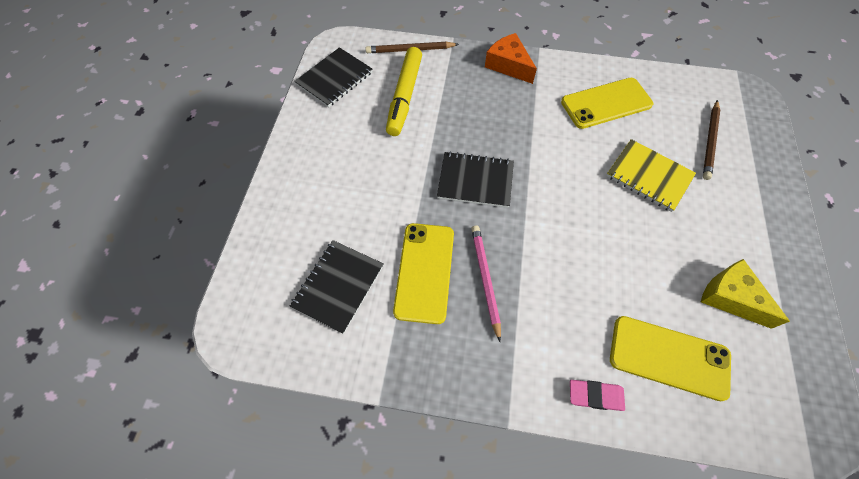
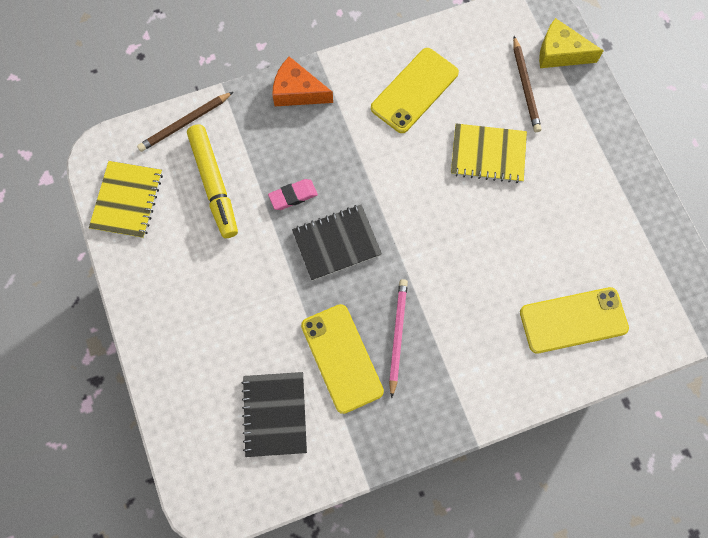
camera: 30 degrees left, 10 degrees up
(334, 79) = (127, 200): black notebook -> yellow notebook
(485, 280) = (397, 336): pink pencil -> pink pencil turned 45 degrees clockwise
(595, 396) = (532, 384): pink eraser -> pink eraser (293, 196)
(730, 297) = (600, 239): yellow cheese -> yellow cheese (560, 53)

